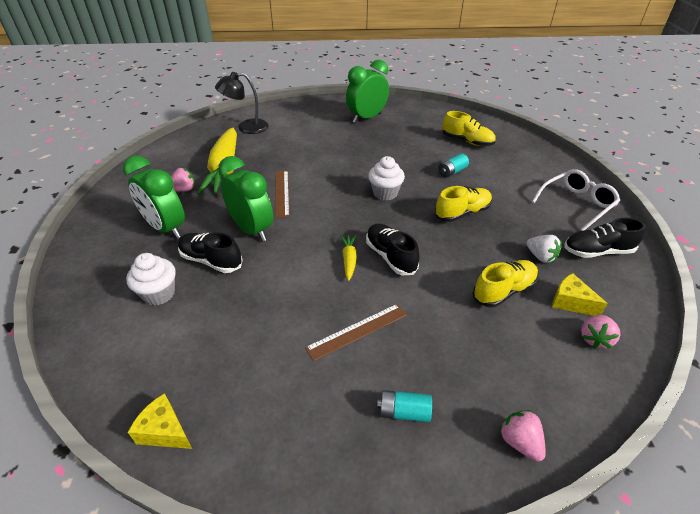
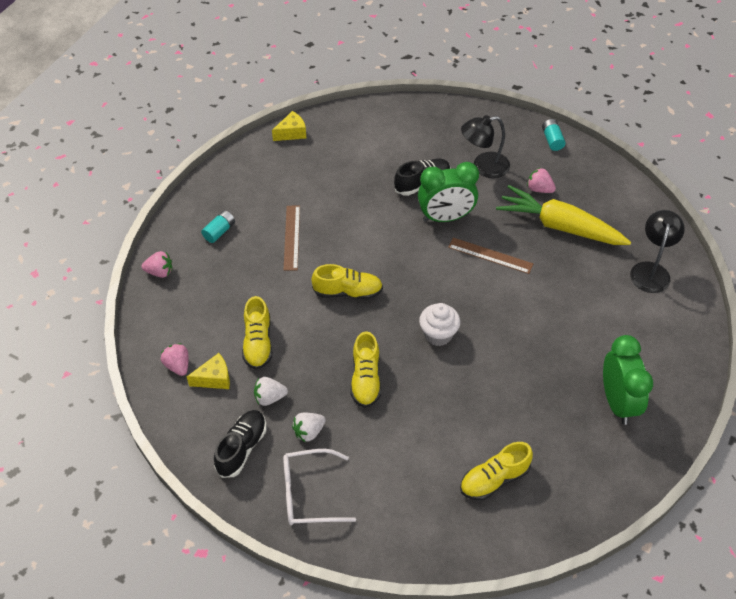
camera: 120 degrees right, 10 degrees up
(159, 294) = (405, 149): white cupcake -> none
(166, 228) = (483, 167): green clock -> black lamp
(183, 190) = (539, 189): pink strawberry -> pink strawberry turned 120 degrees clockwise
(349, 260) = (364, 264): yellow carrot -> none
(390, 256) = (348, 292): black shoe -> yellow shoe
(452, 172) = (439, 417): turquoise battery -> turquoise battery (552, 140)
(537, 223) = (309, 432): none -> white strawberry
(576, 204) = (309, 493): white glasses -> white glasses turned 90 degrees clockwise

